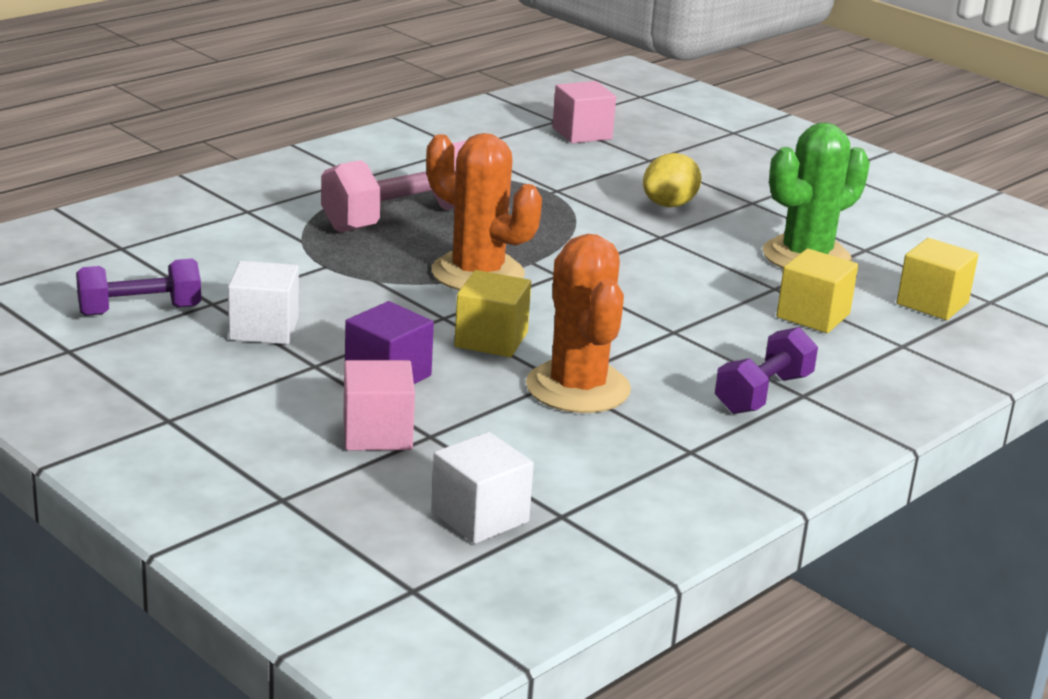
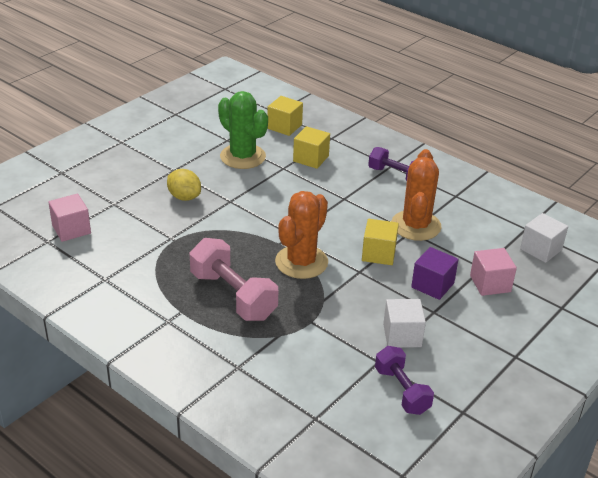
camera: 95 degrees left, 10 degrees up
(578, 388) = (416, 226): orange cactus -> orange cactus turned 60 degrees counterclockwise

